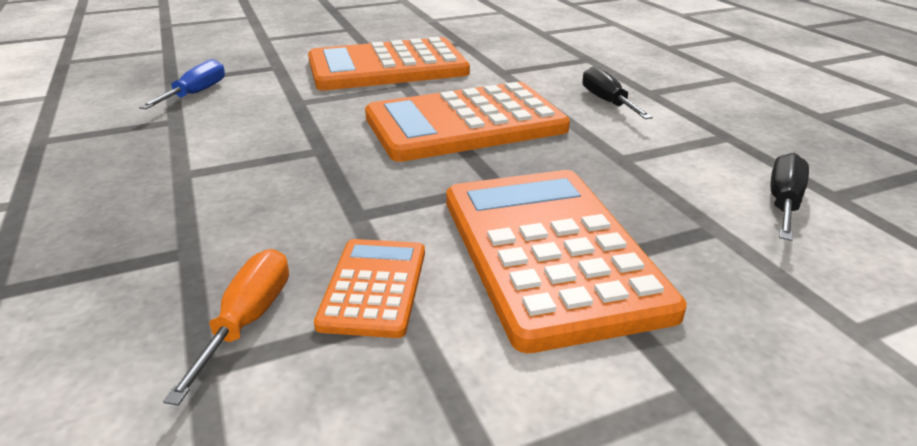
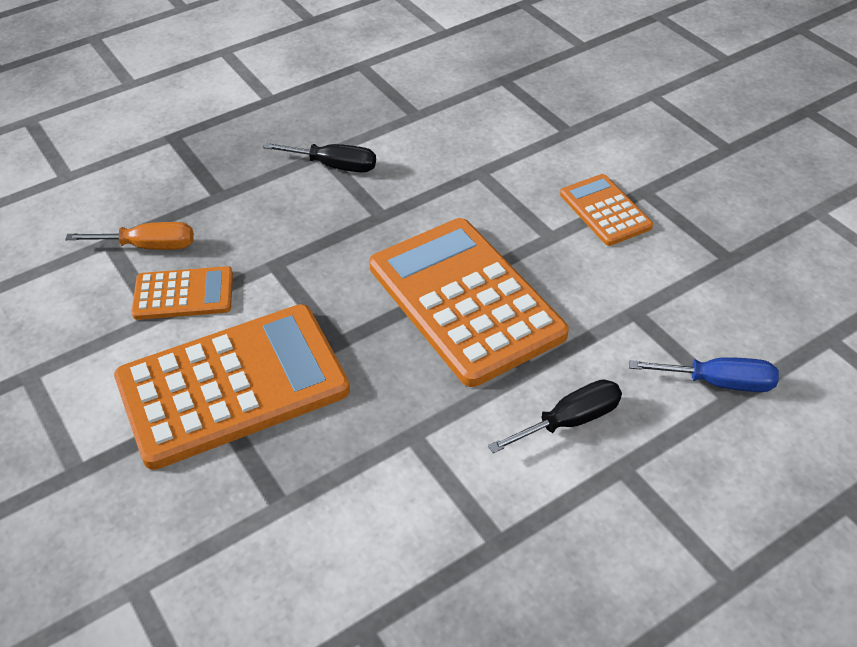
camera: 80 degrees right, 15 degrees up
(196, 93) = (477, 105): blue screwdriver -> blue screwdriver (718, 382)
(387, 67) = (605, 210): orange calculator -> orange calculator, size x0.50
(783, 202) = (339, 573): black screwdriver -> black screwdriver (334, 166)

